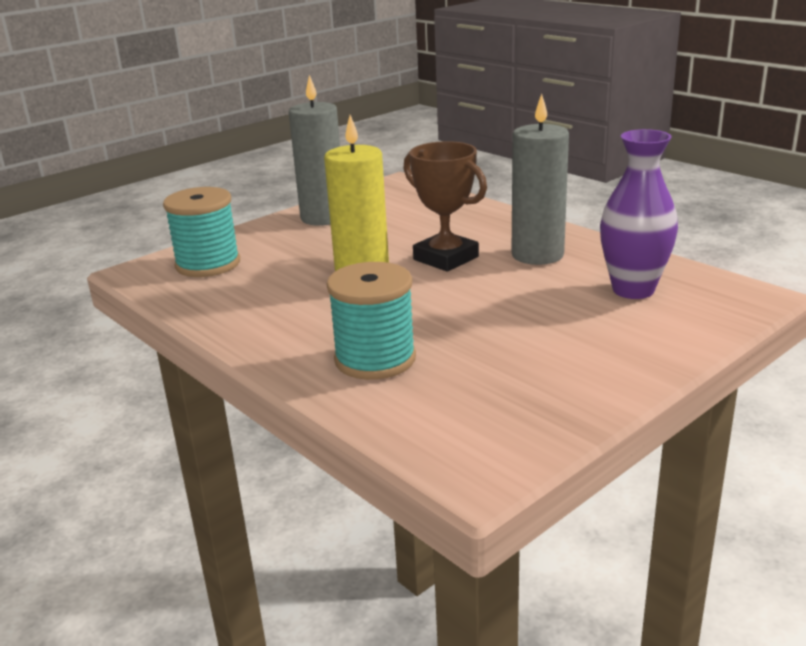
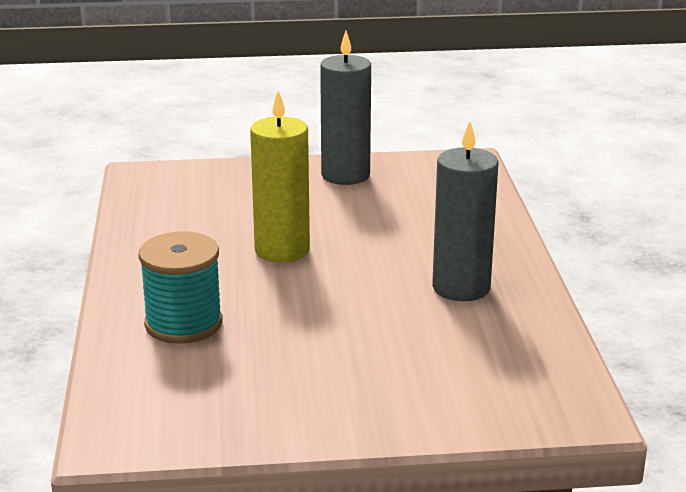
camera: 35 degrees right, 0 degrees up
(208, 264) = (194, 187): turquoise spool -> none
(446, 258) = (378, 258): brown trophy -> none
(633, 290) = (482, 358): purple vase -> none

